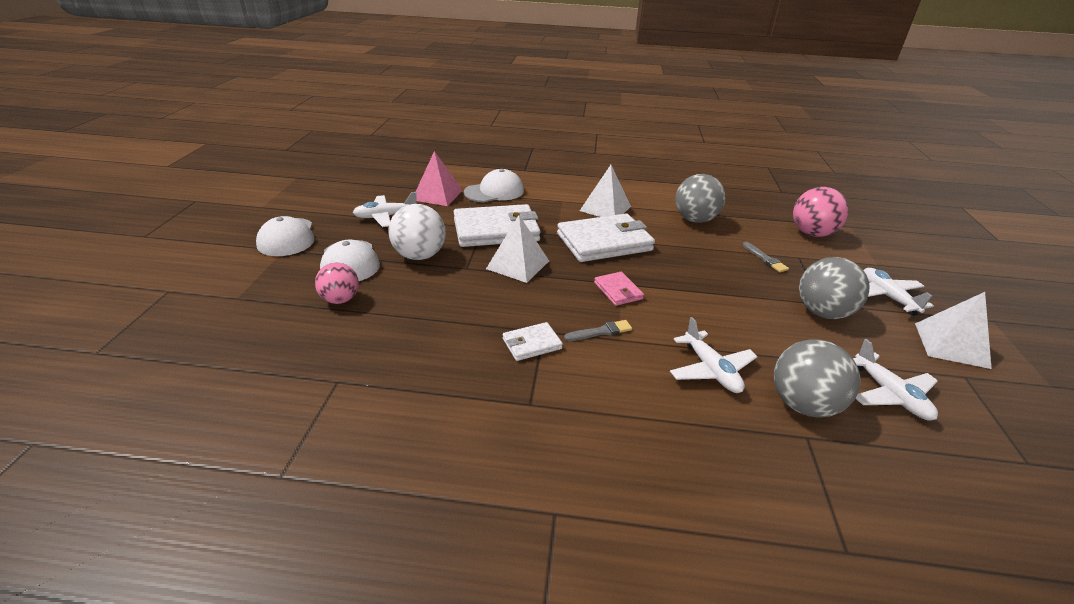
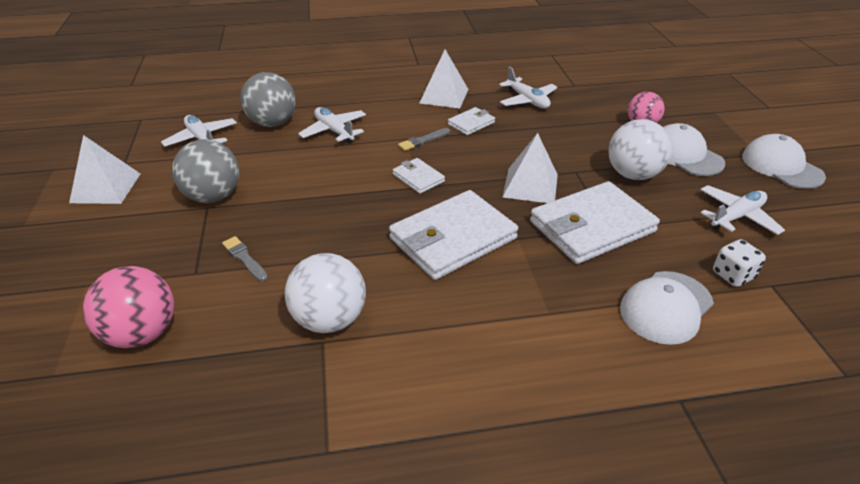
camera: 165 degrees right, 5 degrees up
(437, 195) = (733, 275): pink pyramid -> white dice
(605, 208) = (475, 311): white pyramid -> white pyramid (444, 96)
(618, 291) = (418, 178): pink wallet -> white wallet
(695, 220) = (330, 319): grey ball -> white ball
(887, 296) = (122, 231): white plane -> white plane (527, 100)

